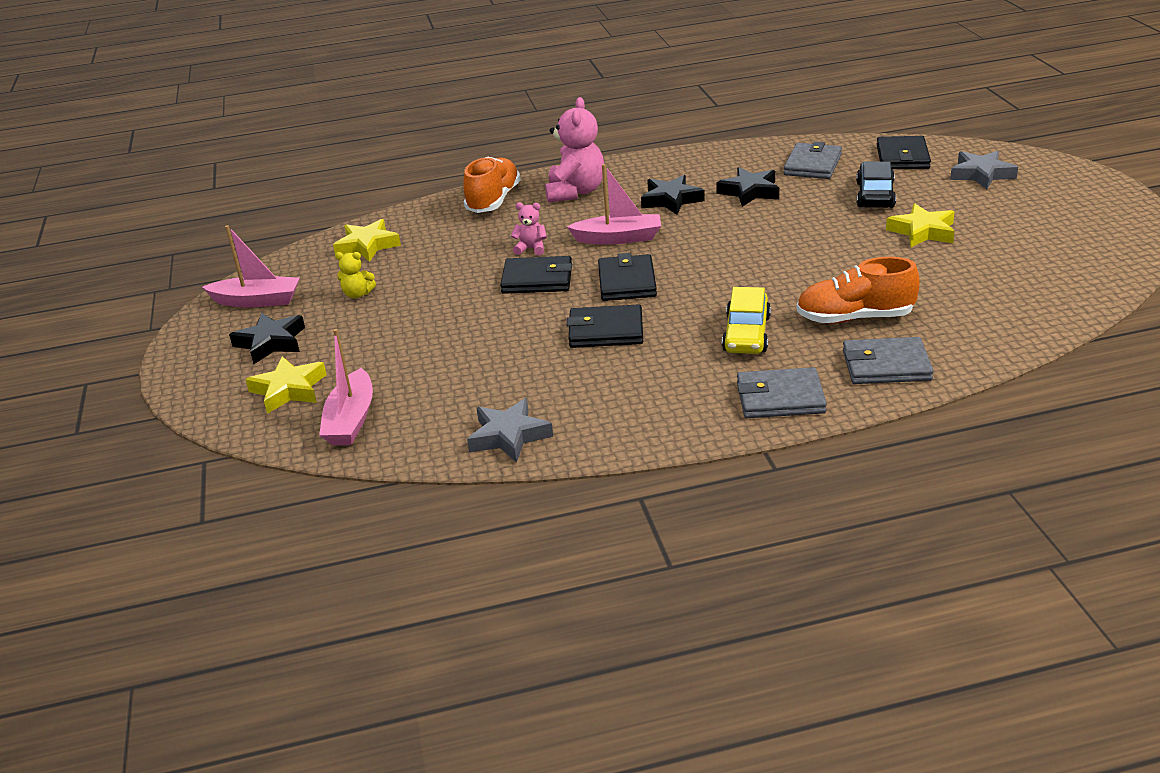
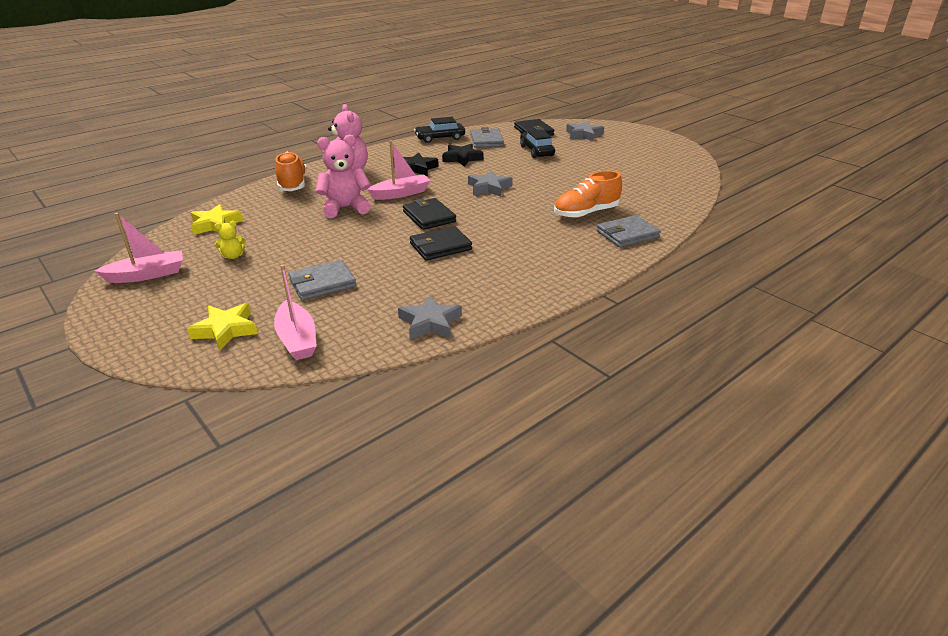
camera: 30 degrees left, 0 degrees up
(271, 343) = (183, 301): black star -> none
(531, 249) = (345, 208): pink teddy bear -> pink teddy bear, size x2.05
(537, 279) = (365, 225): black wallet -> none
(746, 151) = (440, 138): none -> black car
(746, 334) = (531, 232): yellow car -> none
(747, 249) = (489, 188): none -> grey star
(780, 398) = (585, 263): grey wallet -> grey wallet (322, 283)
(922, 231) = (580, 165): yellow star -> none

